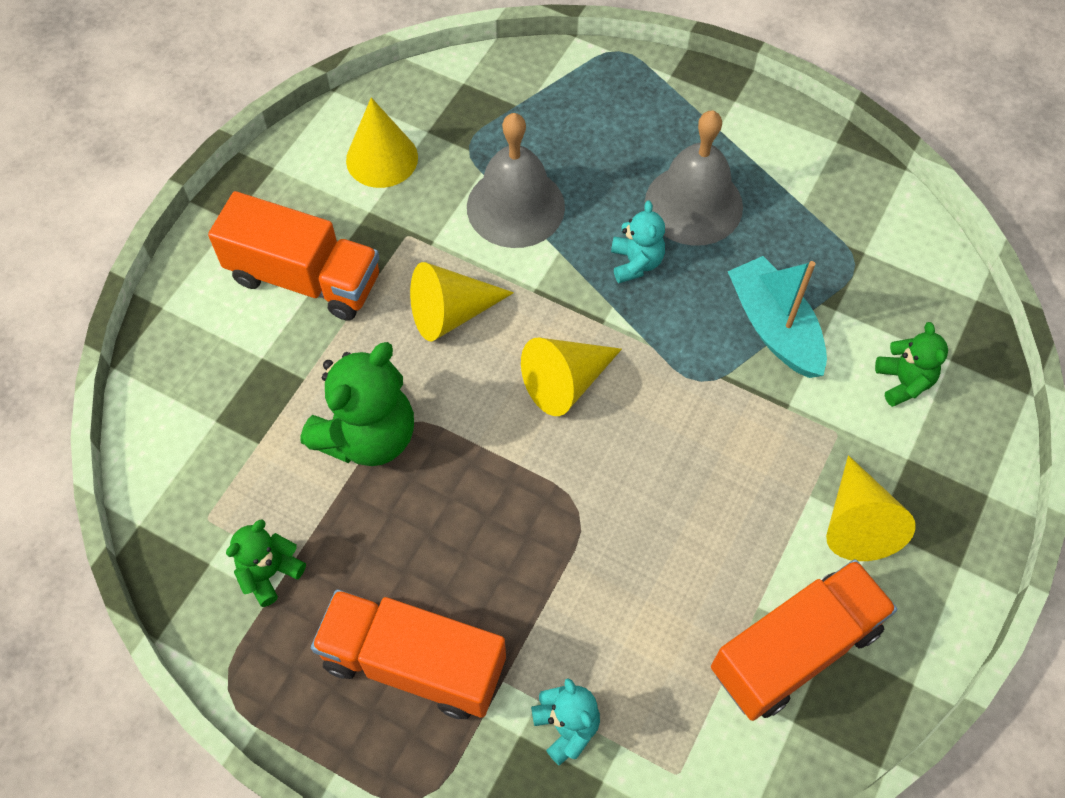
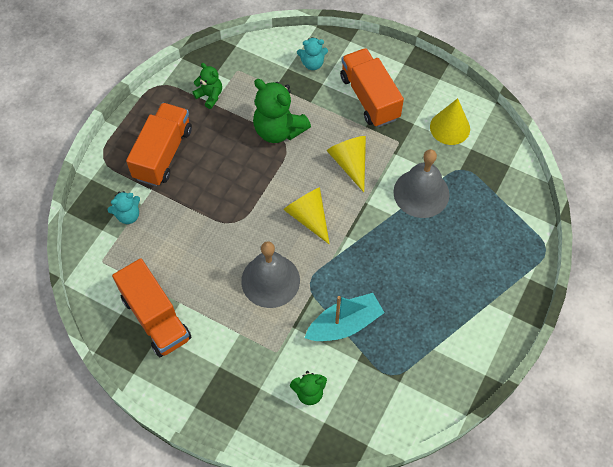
camera: 90 degrees right, 0 degrees up
(304, 278) = (369, 98): orange truck -> orange truck turned 135 degrees clockwise
(636, 263) = (386, 253): turquoise teddy bear -> turquoise teddy bear (312, 63)
(693, 204) = (429, 286): grey bell -> grey bell (270, 280)
(857, 522) = (223, 356): yellow cone -> none

